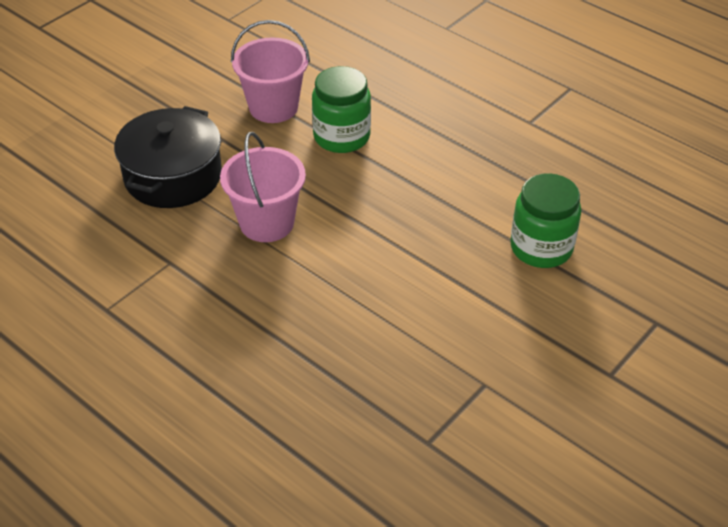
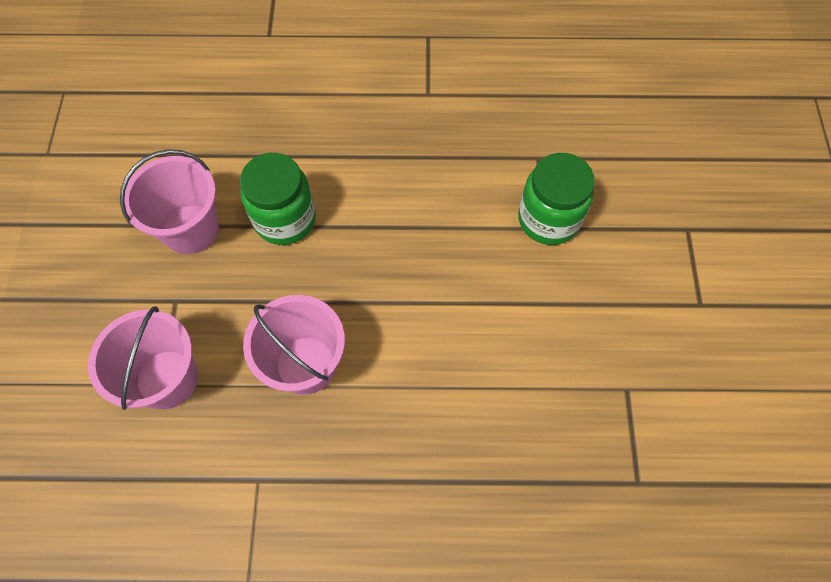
camera: 40 degrees left, 20 degrees up
(173, 176) = (167, 379): black pot -> pink bucket

